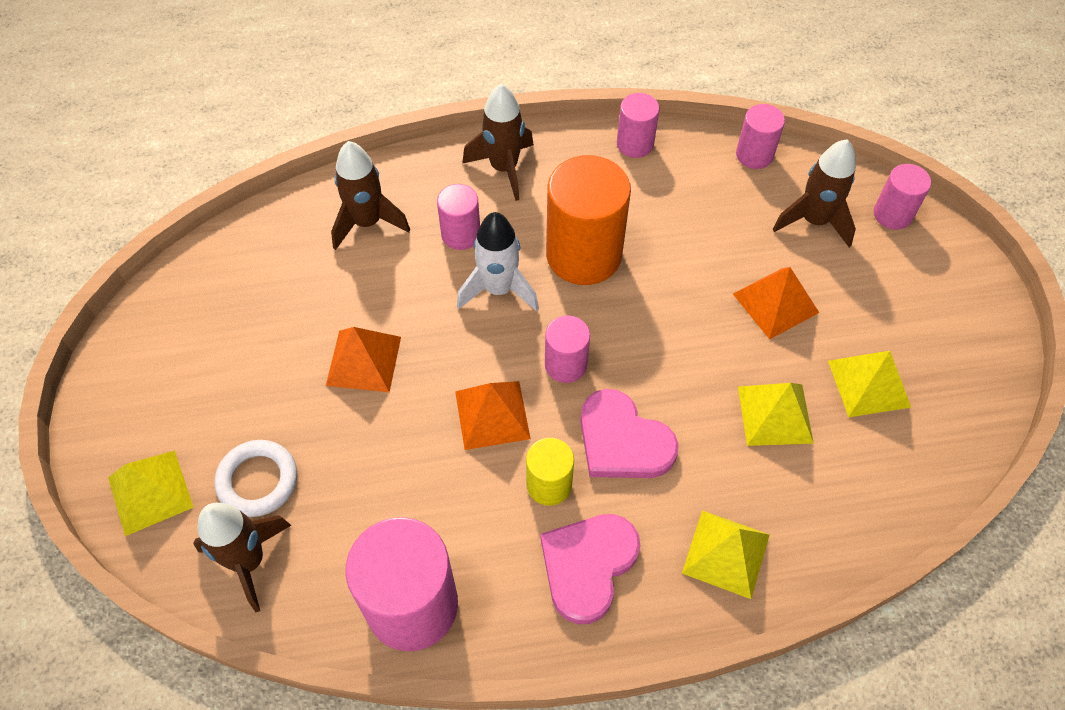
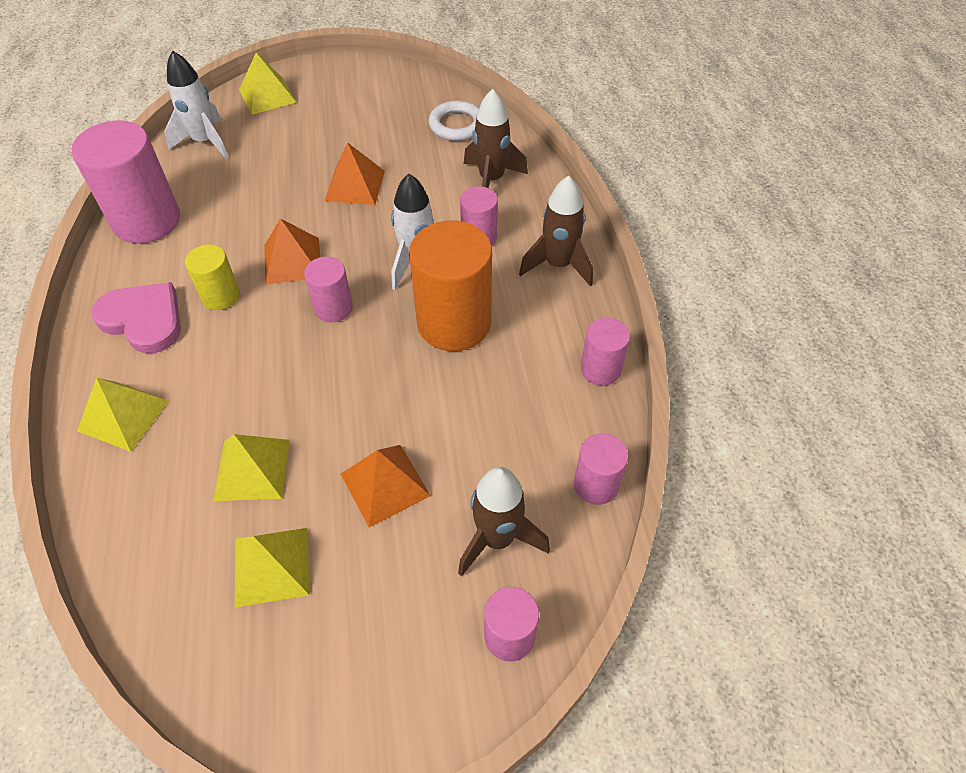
camera: 90 degrees right, 5 degrees down
(249, 561) = (205, 142): brown rocket -> white rocket
(258, 480) = (264, 140): white ring -> white ring (457, 125)
(623, 441) = (249, 346): pink heart -> none

